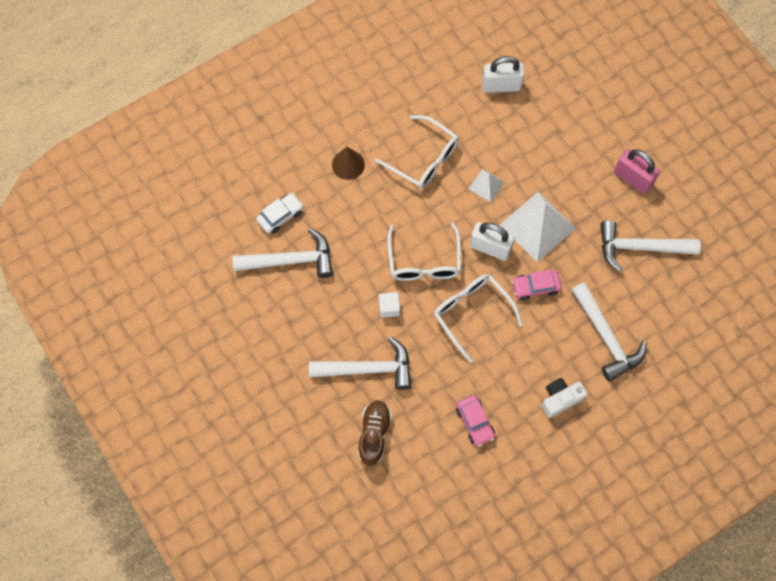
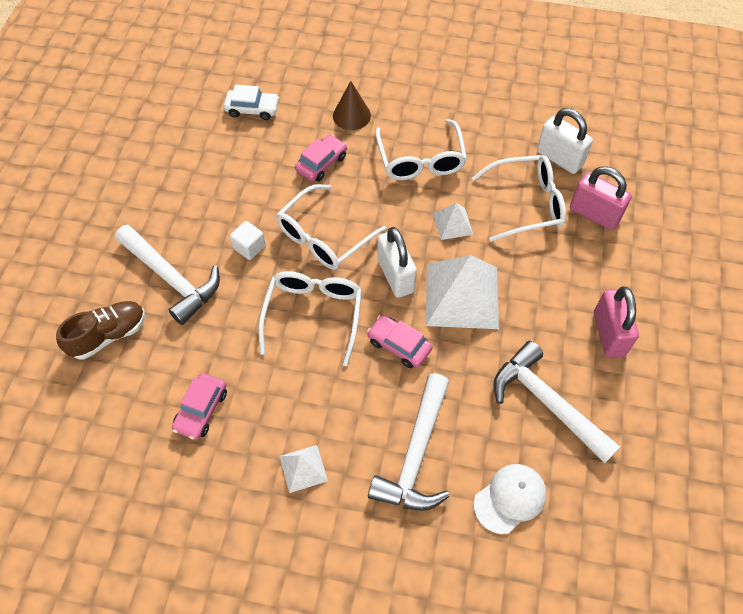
camera: 45 degrees right, 10 degrees down
(290, 260) = (218, 146): white hammer -> none
(368, 214) = (321, 163): none -> pink car
(513, 134) = (526, 203): none -> white glasses
(556, 108) = (594, 214): none -> pink padlock
(560, 399) = (303, 468): white camera -> white pyramid
(671, 315) = (510, 498): none -> white cap

